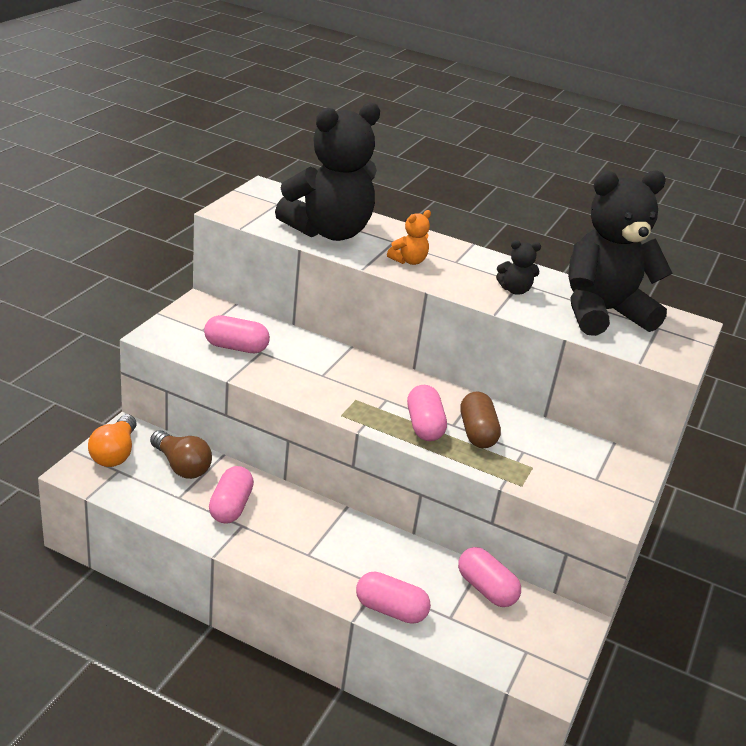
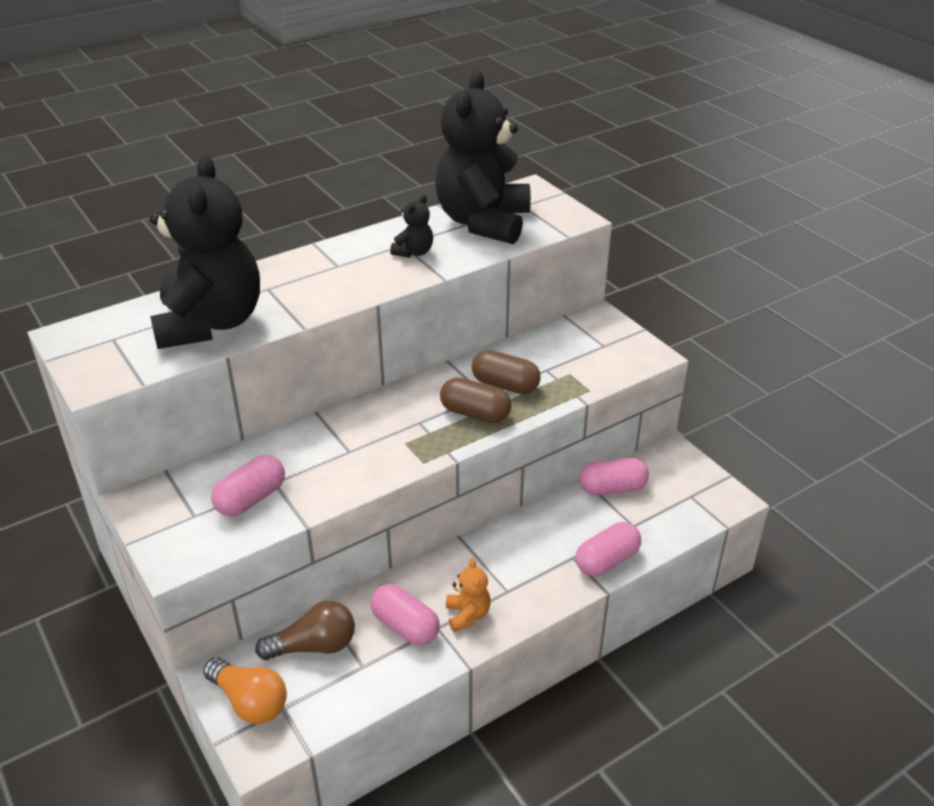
camera: 55 degrees left, 5 degrees up
(408, 261) = (313, 293): orange teddy bear -> orange teddy bear (467, 615)
(424, 426) = (475, 414): pink capsule -> brown capsule

